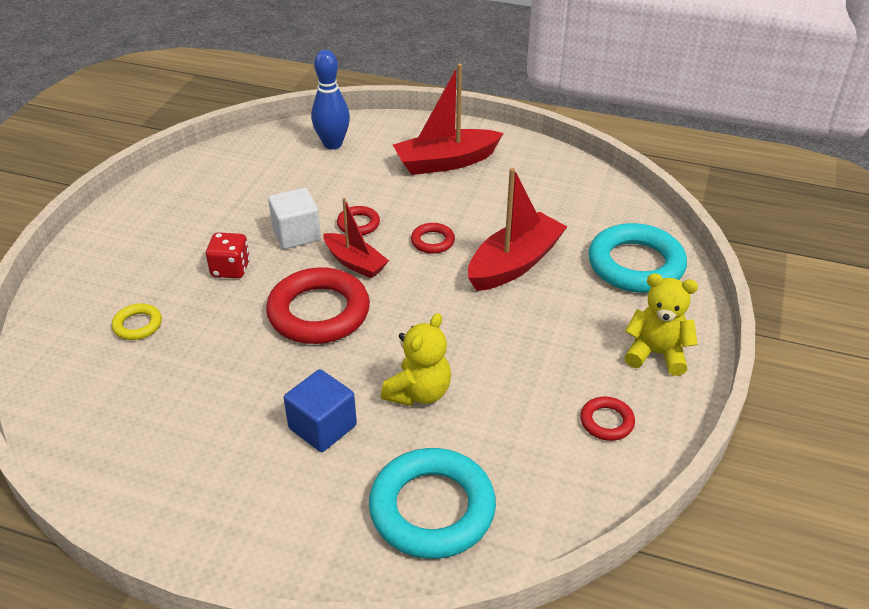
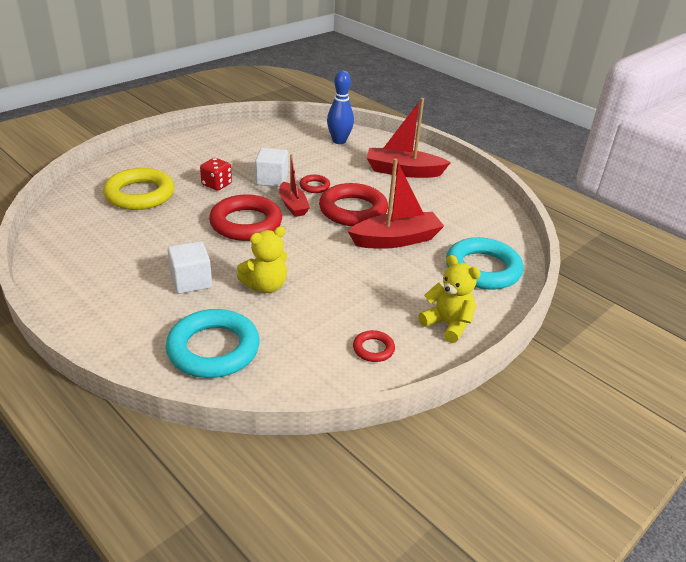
camera: 25 degrees right, 5 degrees down
(137, 325) = (140, 194): yellow ring -> yellow ring, size x2.14
(322, 427) = (191, 281): blue cube -> white cube
(432, 241) = (353, 210): red ring -> red ring, size x2.14

